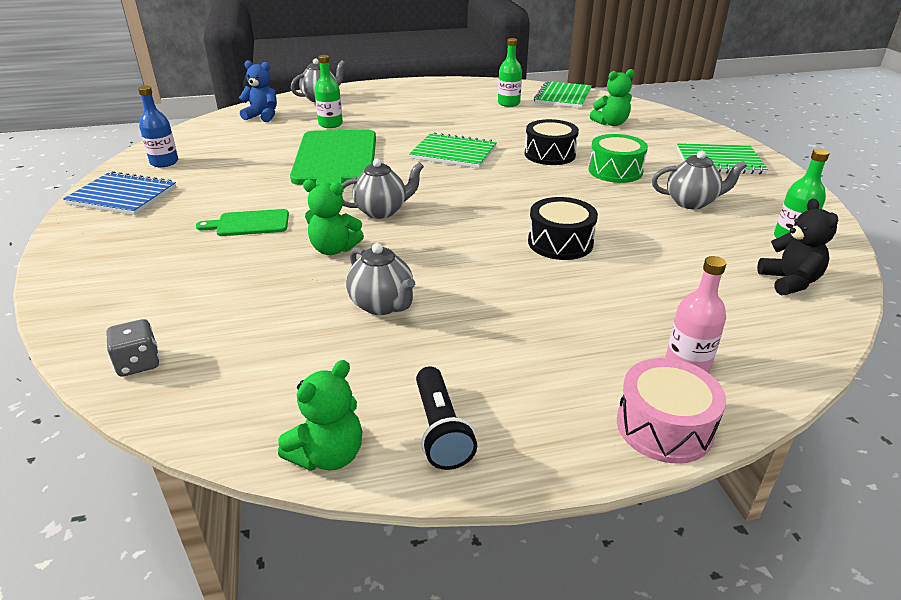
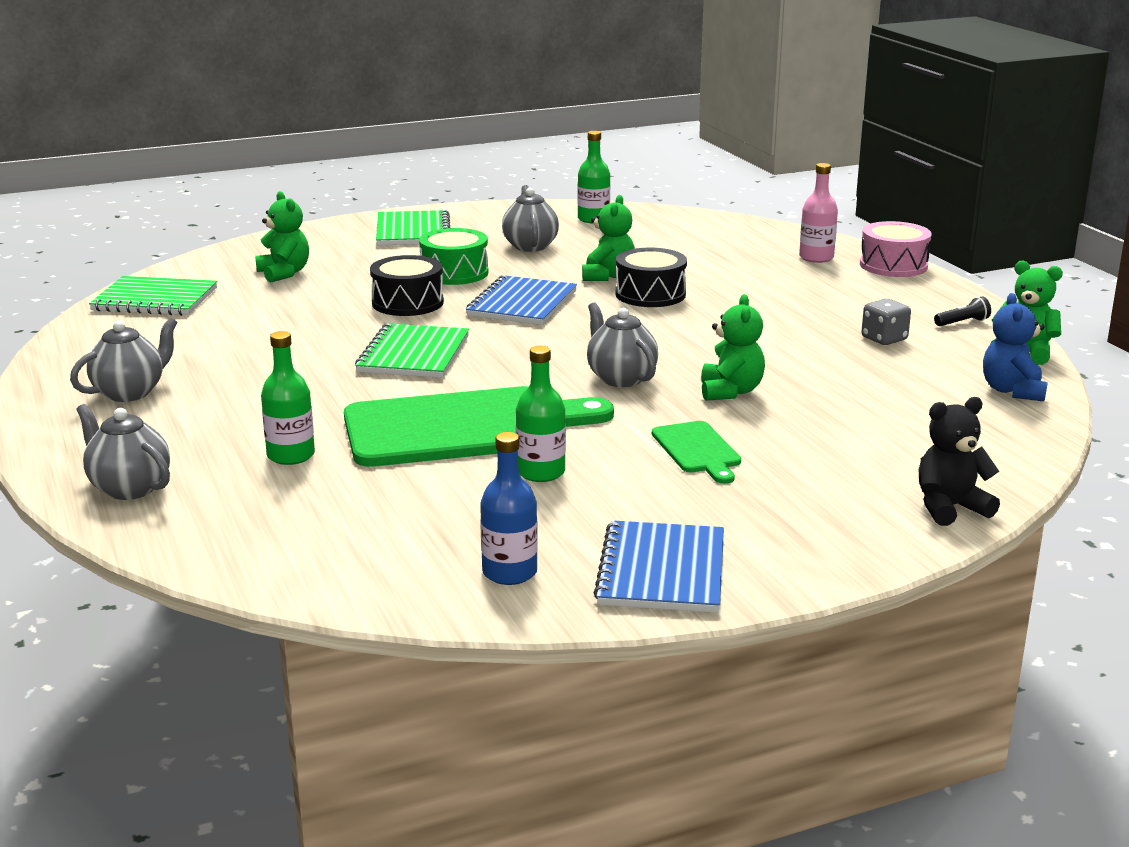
camera: 100 degrees left, 10 degrees down
(138, 363) = (1005, 444): grey dice -> grey dice (884, 339)
(263, 116) = (243, 529): blue teddy bear -> blue teddy bear (1012, 391)
(382, 305) = (822, 356): grey teapot -> grey teapot (130, 392)
(440, 430) = (962, 322): black flashlight -> black flashlight, size x0.60
(508, 103) = (185, 332): green bottle -> green bottle (541, 472)
(543, 190) = (522, 304): none -> blue notebook
(610, 229) = (608, 276): none -> green teddy bear
(789, 282) = (673, 225): black teddy bear -> black teddy bear (950, 508)

